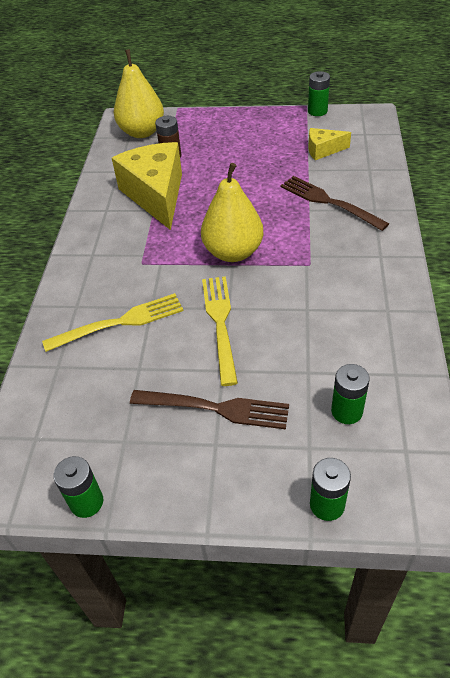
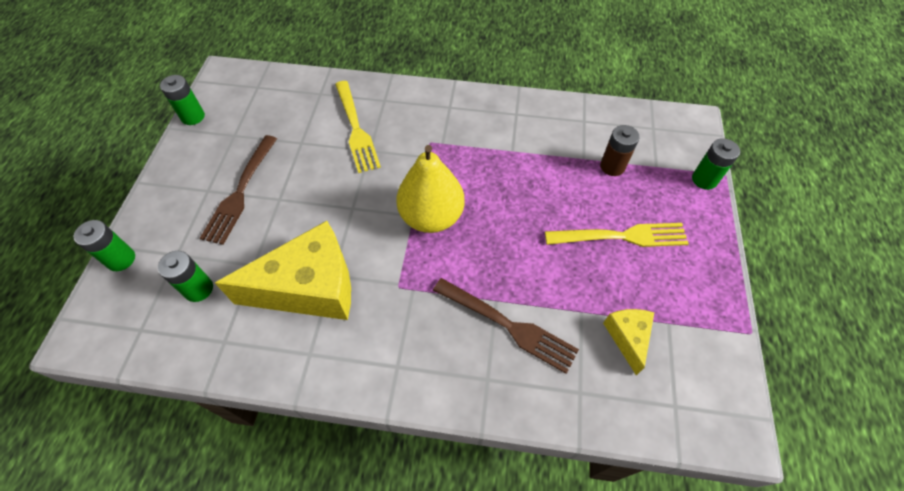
camera: 90 degrees right, 10 degrees up
(142, 132) = (664, 140): yellow pear -> none
(156, 195) = (537, 153): yellow cheese -> yellow cheese (310, 287)
(220, 323) = (333, 200): yellow fork -> yellow fork (621, 236)
(317, 111) = (736, 346): green battery -> green battery (704, 180)
(329, 202) = (508, 325): brown fork -> brown fork turned 75 degrees clockwise

